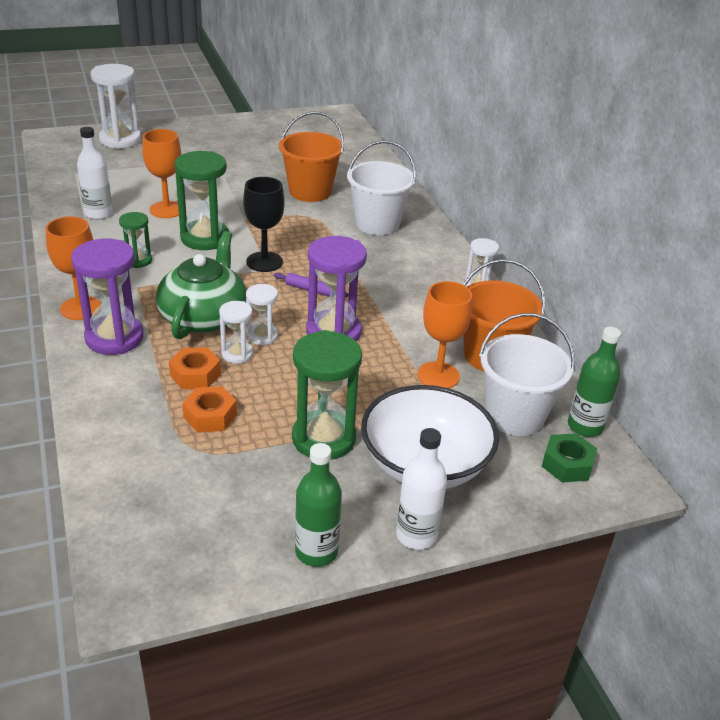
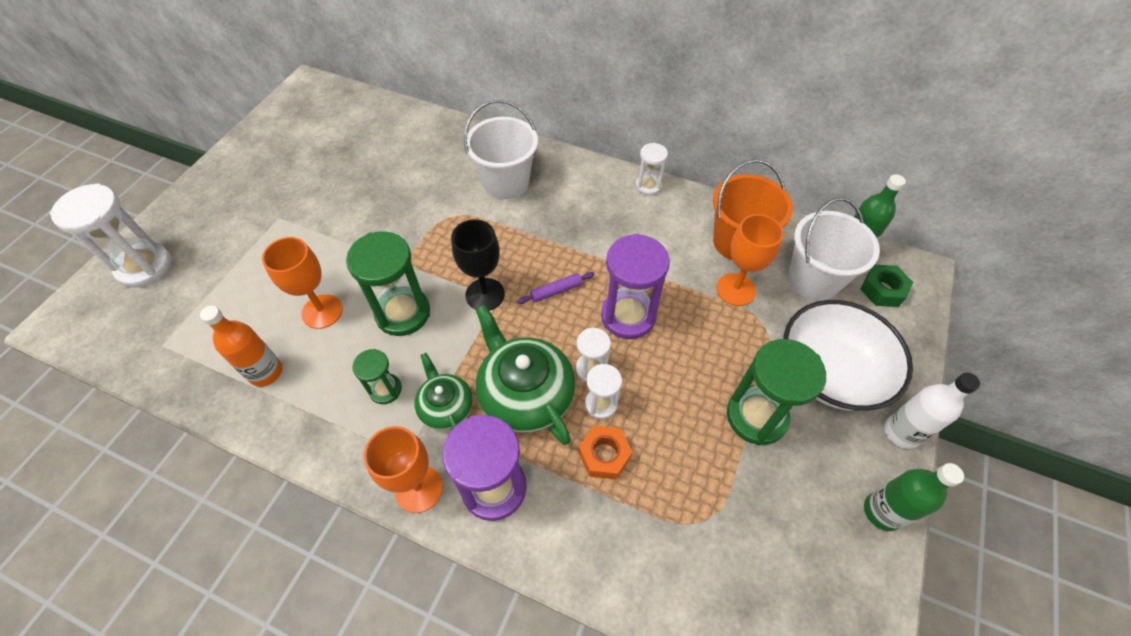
camera: 45 degrees left, 20 degrees up
(98, 214) = (266, 372): white bottle -> orange bottle
(153, 289) = (446, 407): none -> green teapot
(210, 416) = (670, 480): orange nut -> none
(310, 191) = (410, 190): orange bucket -> none

